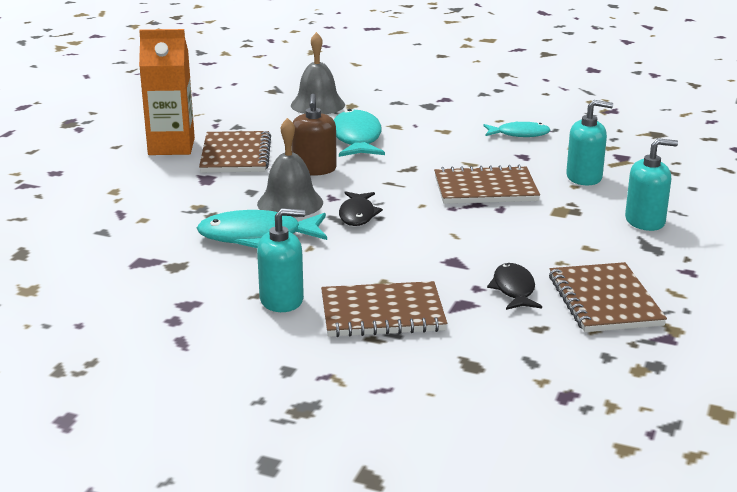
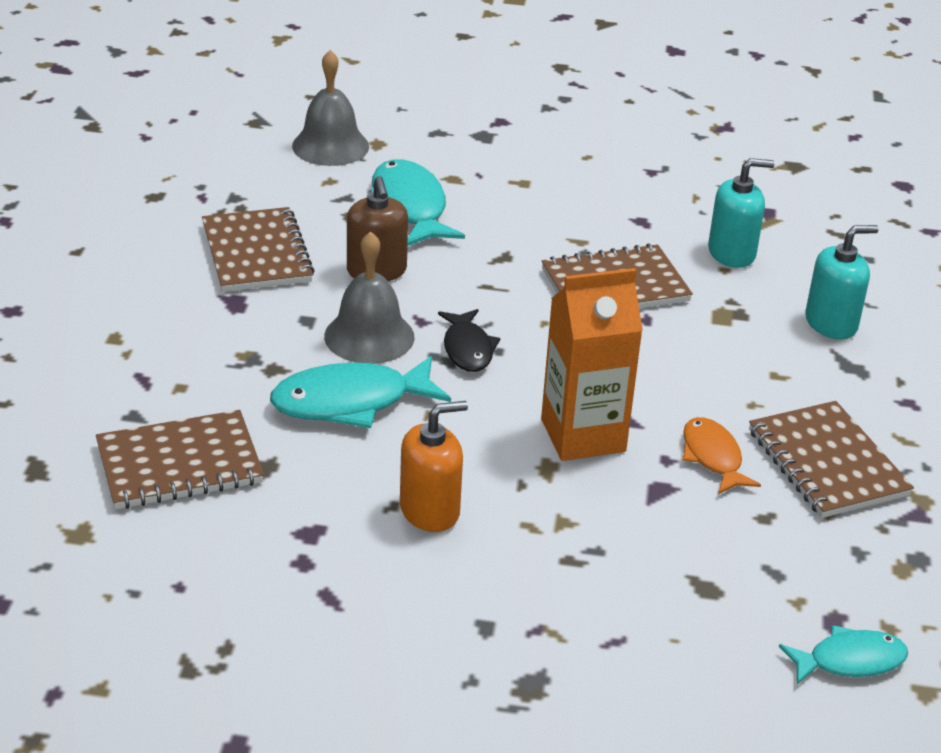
camera: 15 degrees left, 10 degrees up
(171, 147) = (158, 245): orange carton -> orange carton (583, 435)
(282, 300) = (430, 510): turquoise soap dispenser -> orange soap dispenser
(382, 313) = (566, 517): brown notebook -> brown notebook (179, 464)
(514, 289) = (713, 457): black fish -> orange fish
(519, 134) = (622, 181): turquoise fish -> turquoise fish (850, 661)

